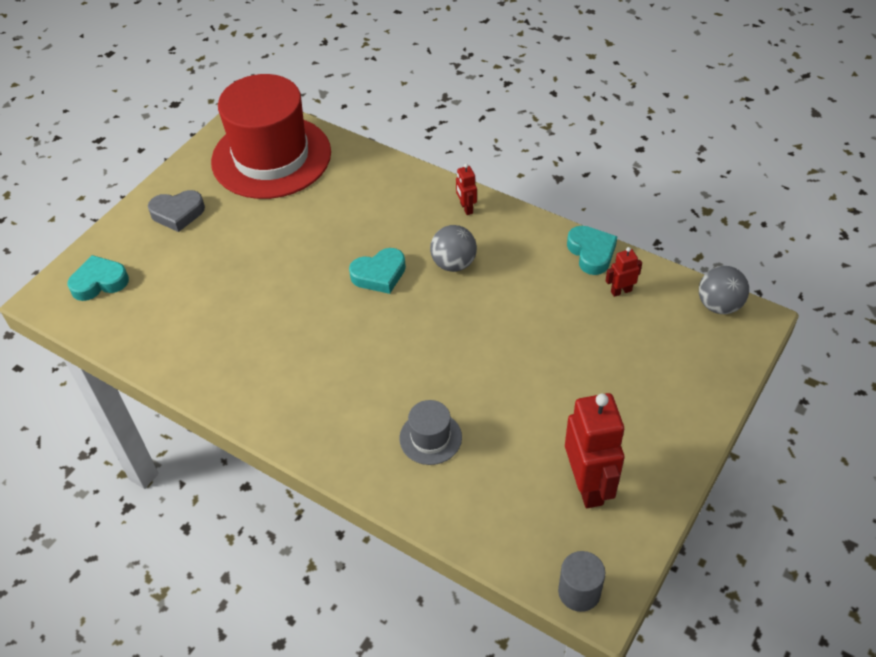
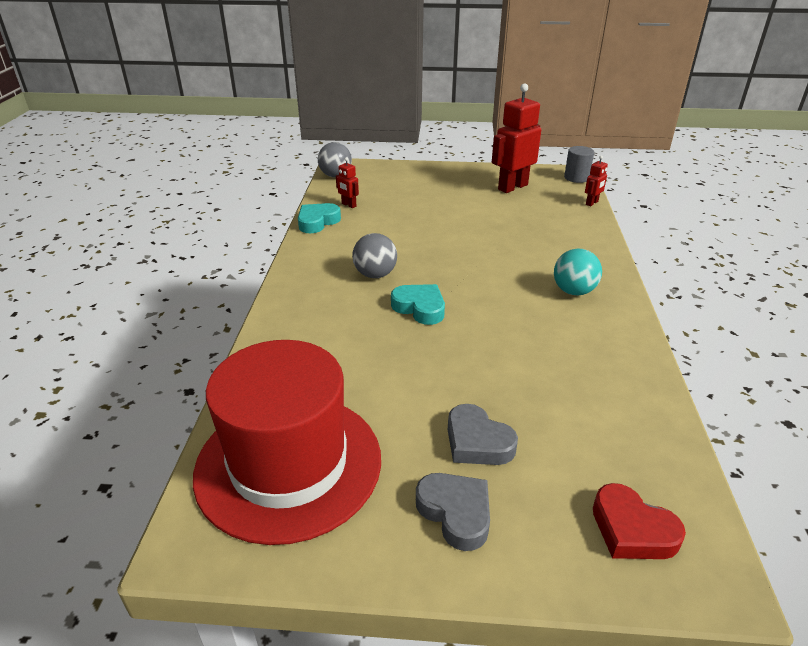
camera: 120 degrees left, 15 degrees down
(99, 282) = (632, 530): turquoise heart -> red heart
(215, 245) = (477, 442): none -> grey heart
(322, 401) = (573, 291): none -> turquoise ball
(430, 438) = (545, 239): grey hat -> none
(466, 208) = (300, 287): red robot -> red robot (592, 203)

